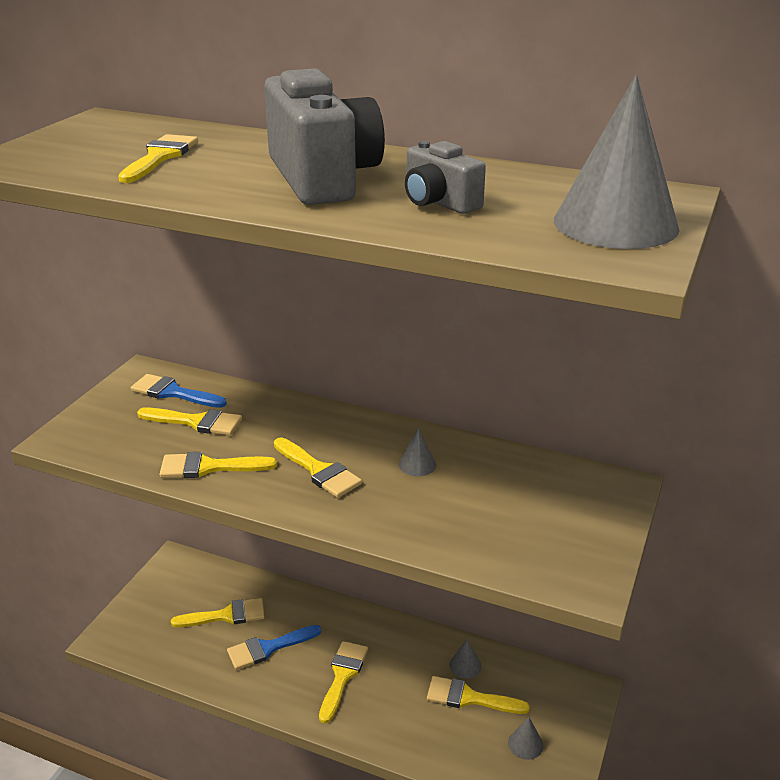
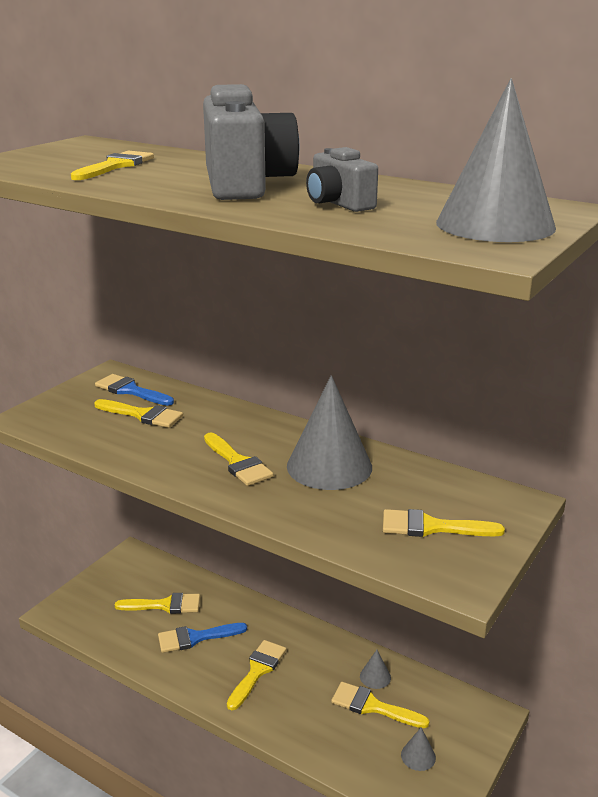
camera: 10 degrees right, 5 degrees down
(209, 467) = (141, 451): yellow brush -> yellow brush (431, 527)
(417, 464) = (329, 466): grey cone -> grey cone, size x2.41

